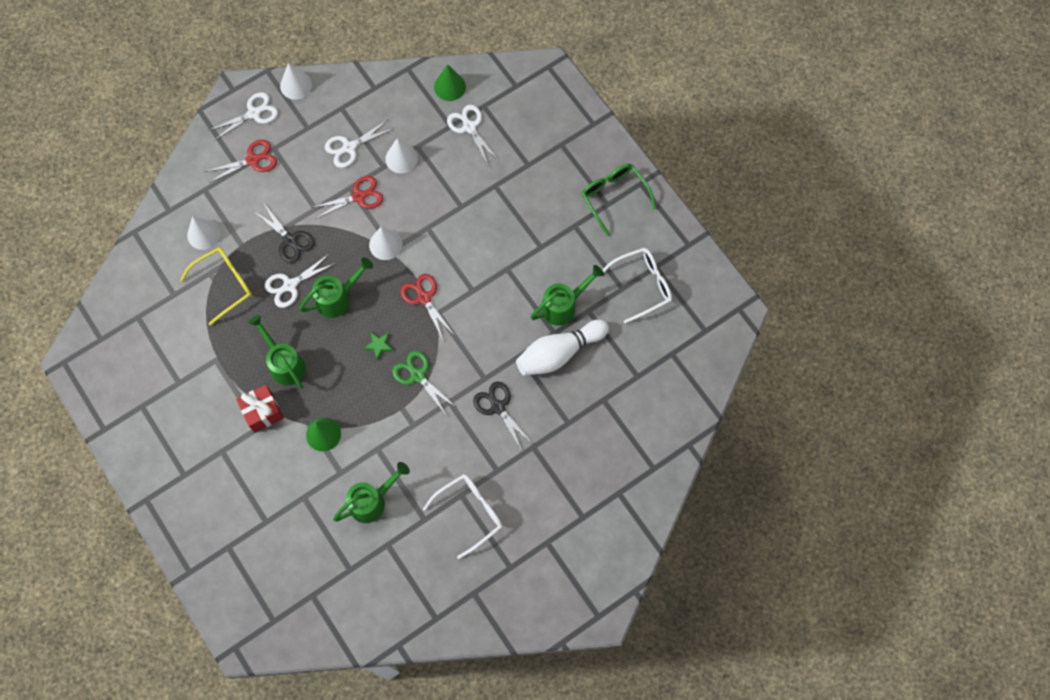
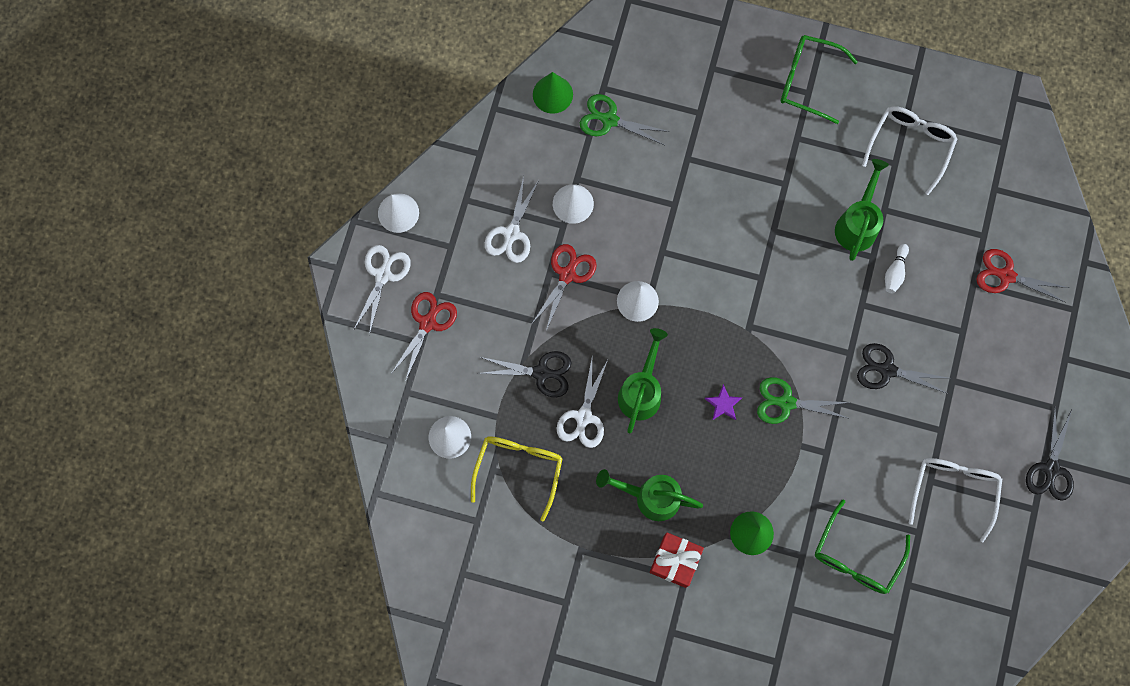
camera: 40 degrees left, 5 degrees up
(372, 501) = (856, 557): green watering can -> green glasses
(378, 345) = (723, 404): green star -> purple star
(424, 298) = (723, 323): red scissors -> red scissors (1006, 275)
(469, 127) = (609, 120): white scissors -> green scissors
(544, 552) = (1051, 469): none -> black scissors
(559, 353) = (894, 272): white bowling pin -> white bowling pin, size x0.44

